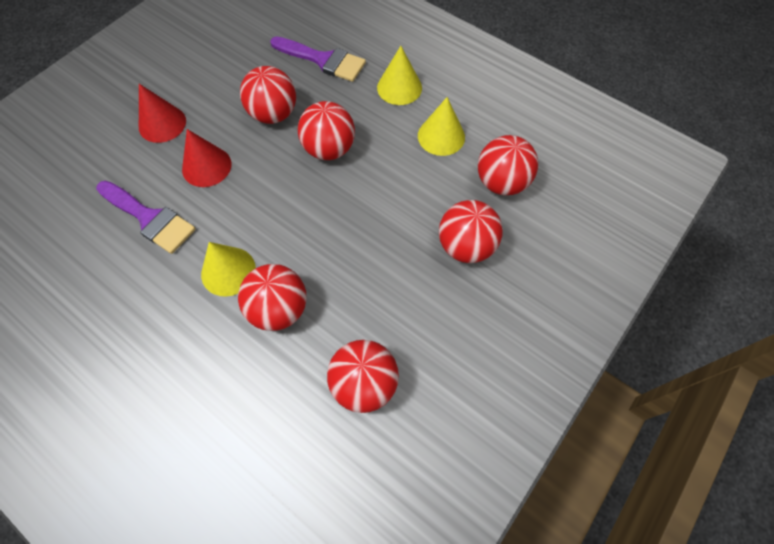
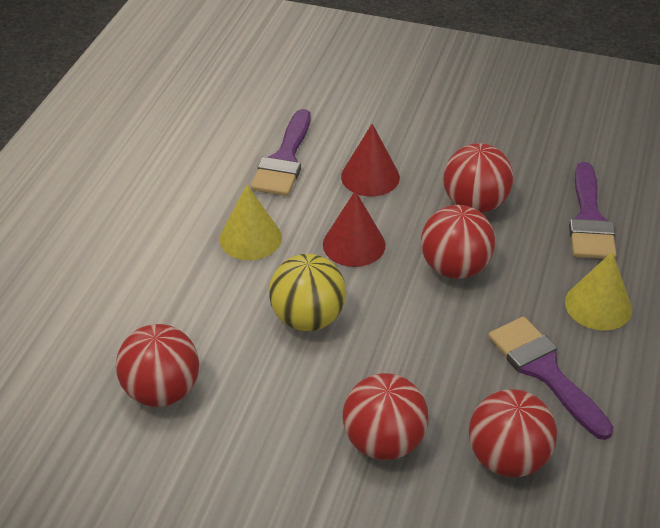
camera: 70 degrees right, 20 degrees down
(162, 124) = (405, 125): red cone -> red cone (354, 244)
(279, 309) = (223, 292): red ball -> none
(334, 257) = (308, 318): none -> yellow ball
(441, 136) = (545, 371): yellow cone -> purple brush

